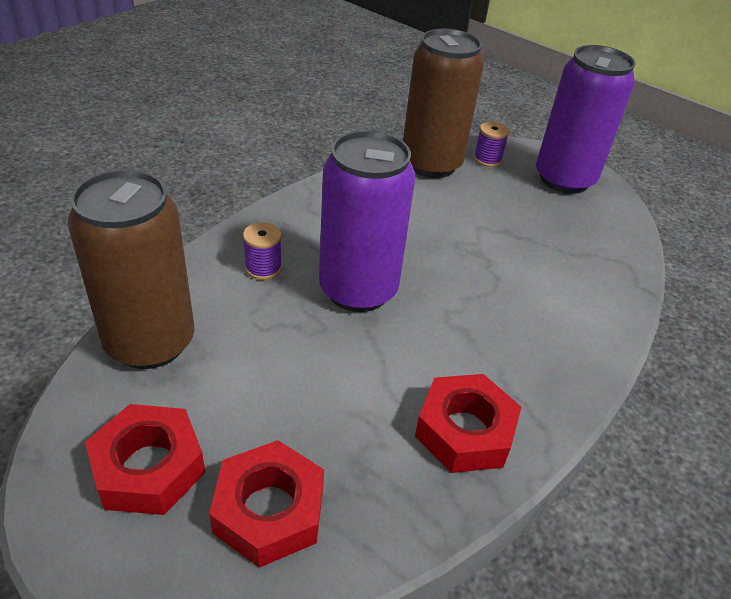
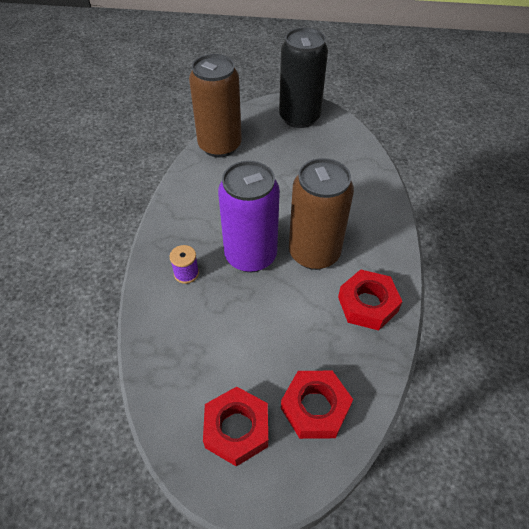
camera: 30 degrees left, 10 degrees up
(150, 342) = (167, 360): brown can -> brown can (314, 253)
(487, 159) = (248, 125): purple spool -> none
(564, 179) = (299, 117): purple can -> black can

